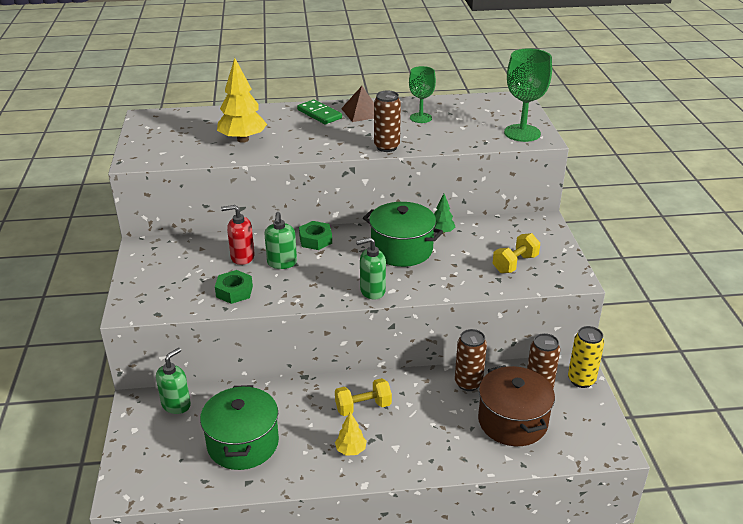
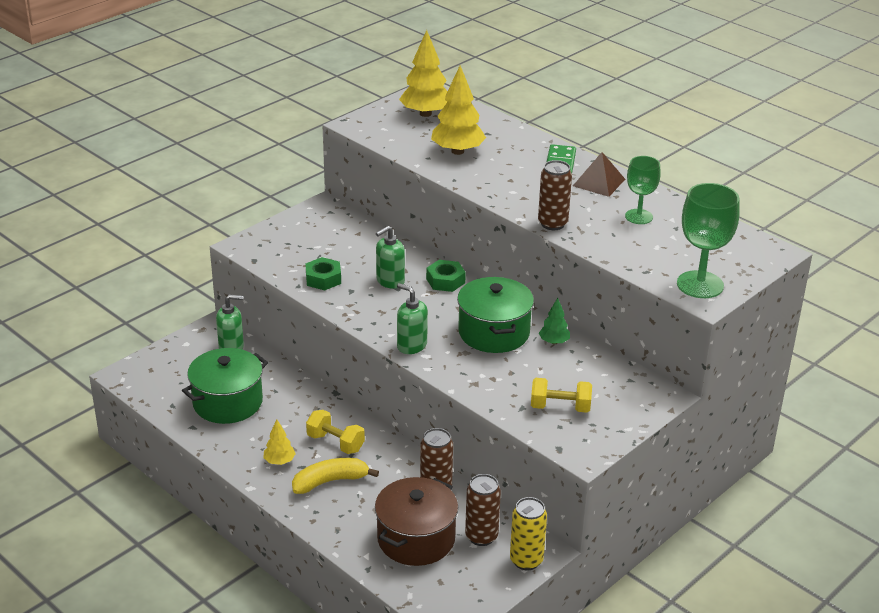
camera: 50 degrees right, 0 degrees up
(173, 129) = (425, 113): none -> yellow tree
(242, 257) = (372, 258): red soap dispenser -> none
(404, 433) = (330, 481): none -> yellow banana

